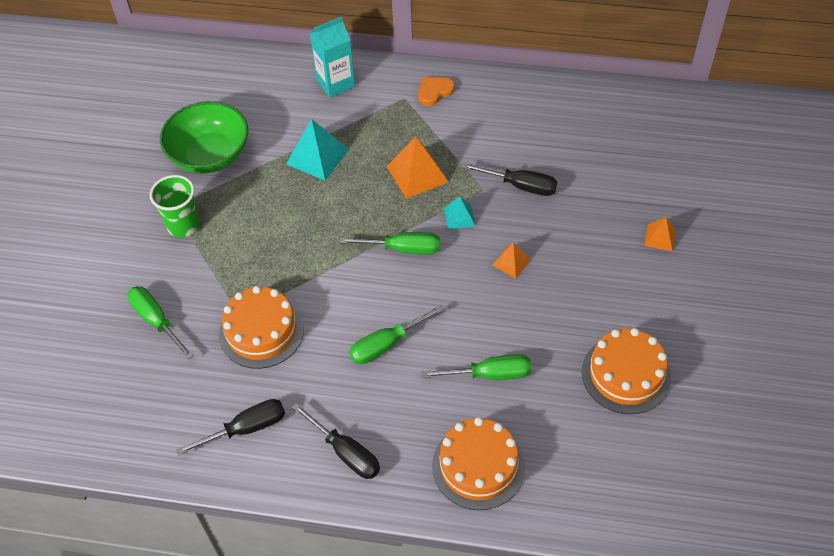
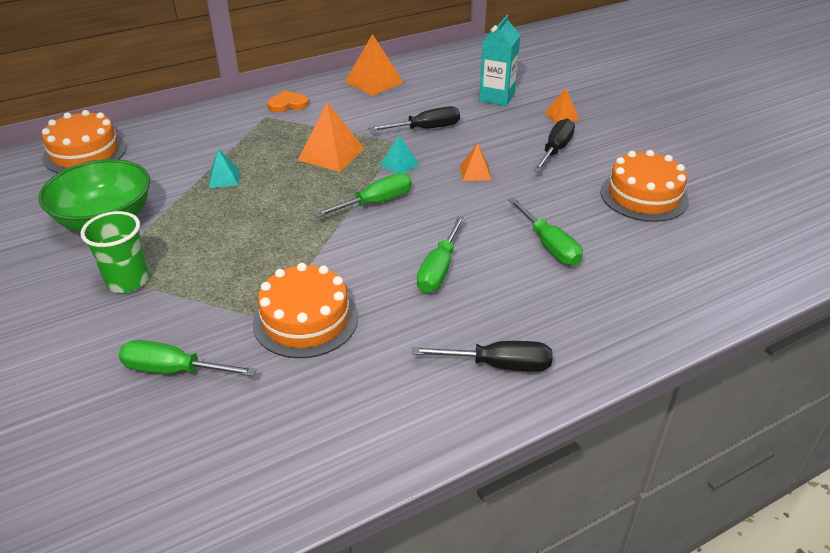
camera: 40 degrees left, 15 degrees down
(246, 429) = (377, 404): black screwdriver -> black screwdriver (555, 150)
(317, 156) = (224, 178): turquoise pyramid -> turquoise pyramid, size x0.57
(335, 83) = (189, 129): turquoise carton -> turquoise carton (497, 97)
(434, 92) = (288, 104): orange heart -> orange heart turned 60 degrees clockwise
(478, 466) = (620, 308): orange cake -> orange cake (85, 153)
(489, 374) = (549, 245): green screwdriver -> green screwdriver turned 105 degrees clockwise
(533, 99) = (374, 82): none -> orange pyramid

